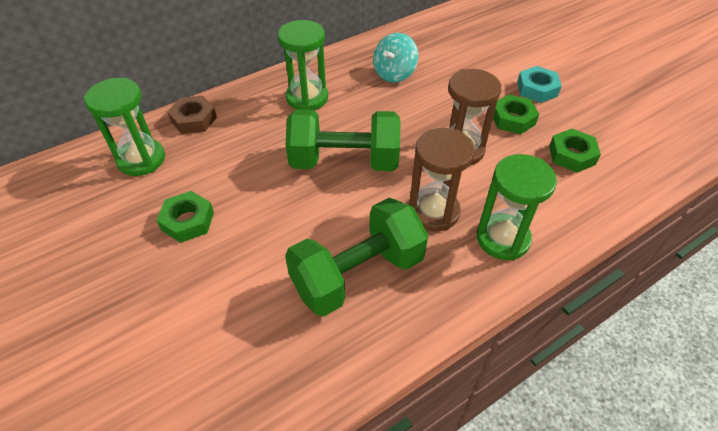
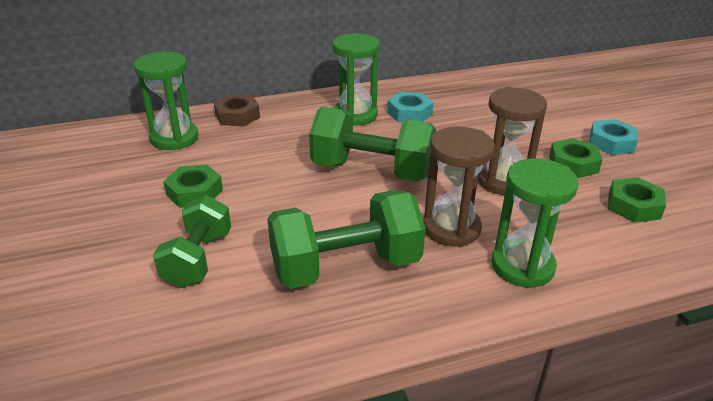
camera: 15 degrees right, 15 degrees down
(222, 298) = (198, 259): none -> green dumbbell
(356, 86) = (409, 113): none -> turquoise nut
(394, 74) = (454, 109): turquoise spinning top -> none

